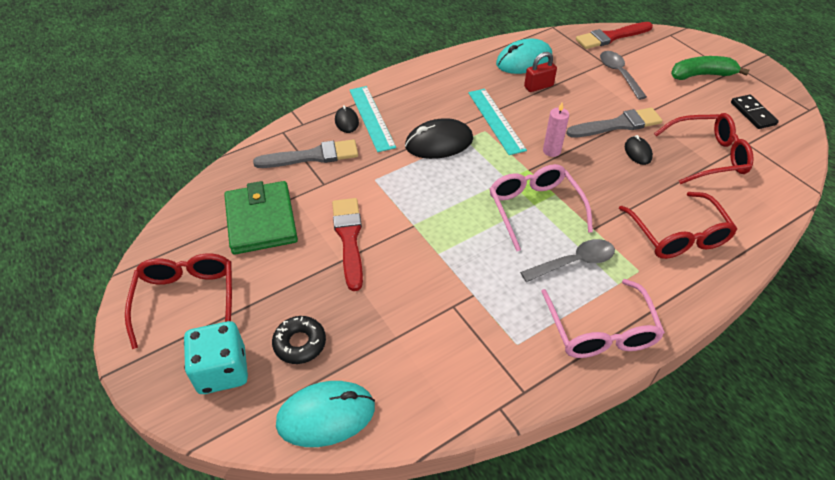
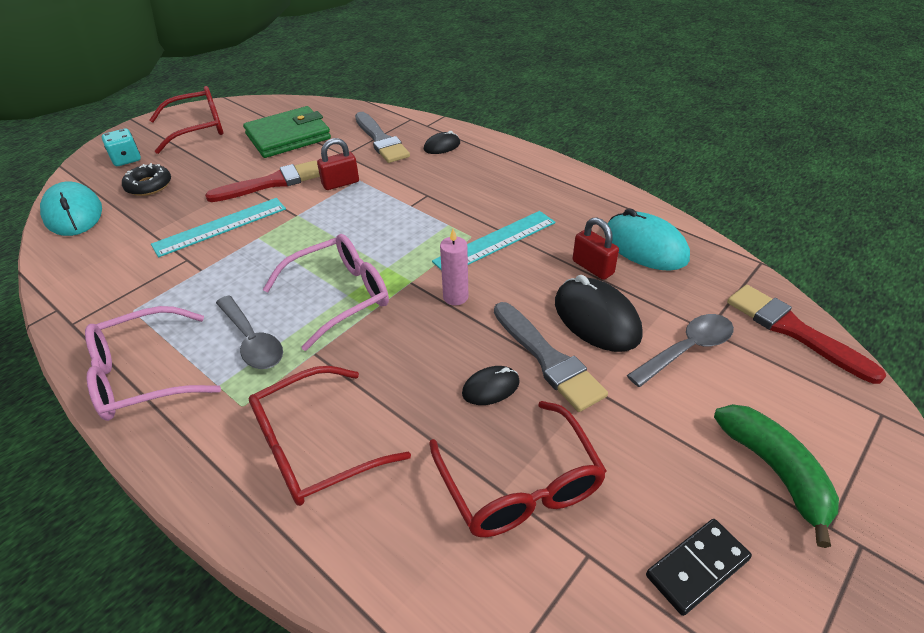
camera: 75 degrees right, 5 degrees down
(222, 371) = (126, 159): turquoise dice -> turquoise dice, size x0.66
(372, 118) = (455, 158): turquoise ruler -> turquoise ruler (220, 226)
(375, 191) = (340, 183): none -> red padlock
(439, 143) = (433, 207): black mouse -> black mouse (596, 318)

